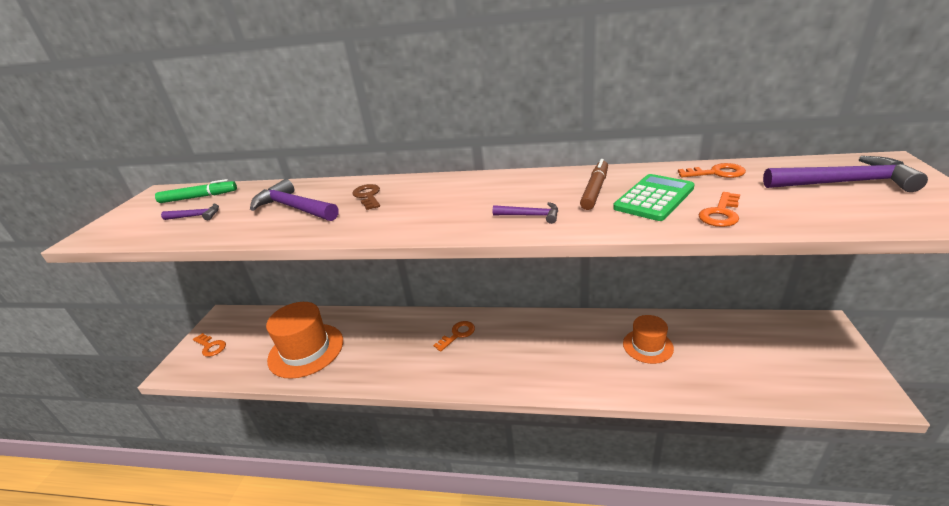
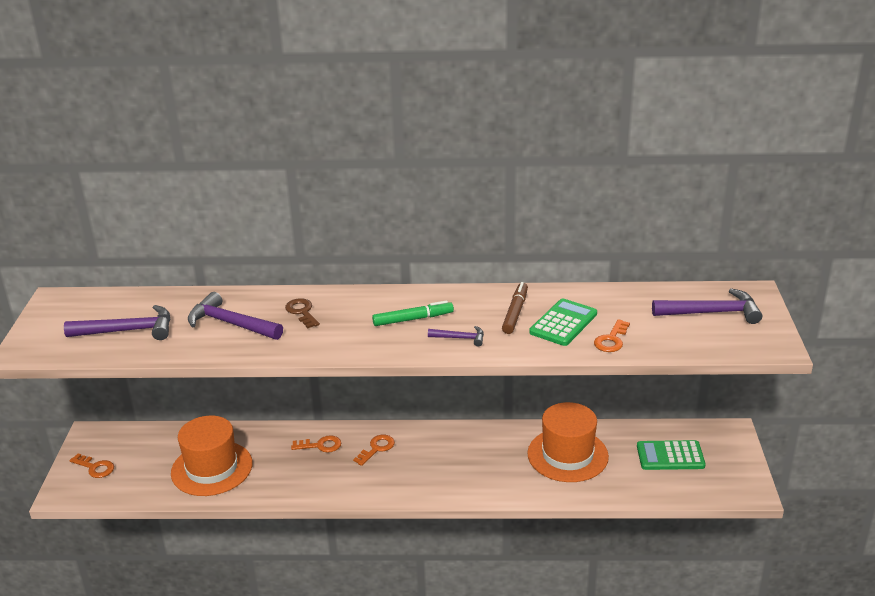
camera: 10 degrees left, 0 degrees up
(196, 216) = (128, 331): purple hammer -> purple hammer, size x1.88
(199, 197) = (112, 307): green marker -> green marker (413, 319)
(648, 346) = (567, 455): orange hat -> orange hat, size x1.72
(716, 173) = (619, 298): orange key -> orange key (320, 445)
(762, 350) = (670, 456): none -> green calculator

